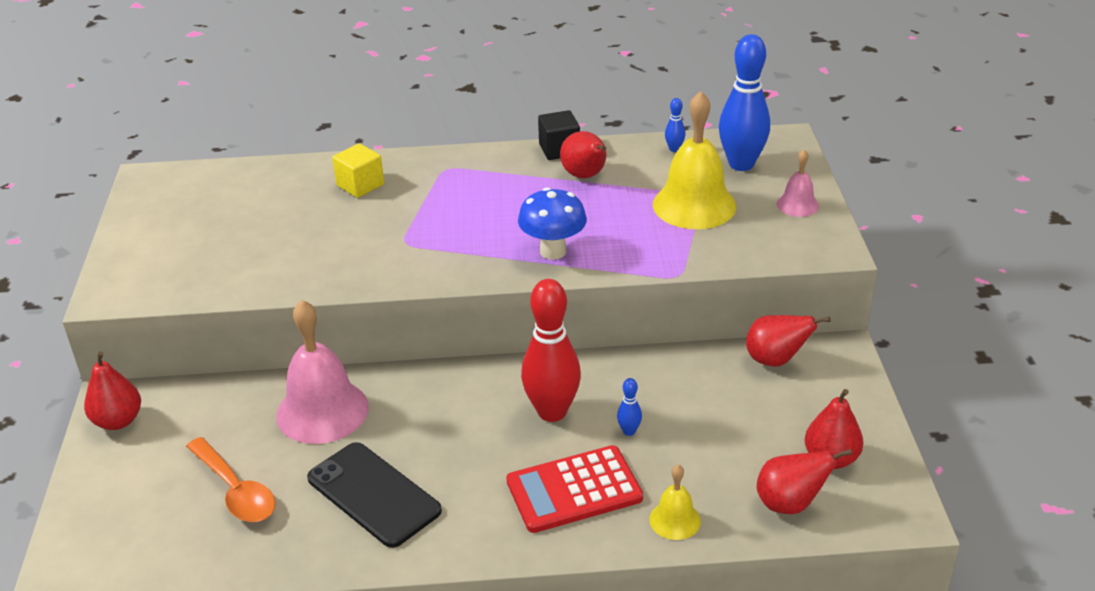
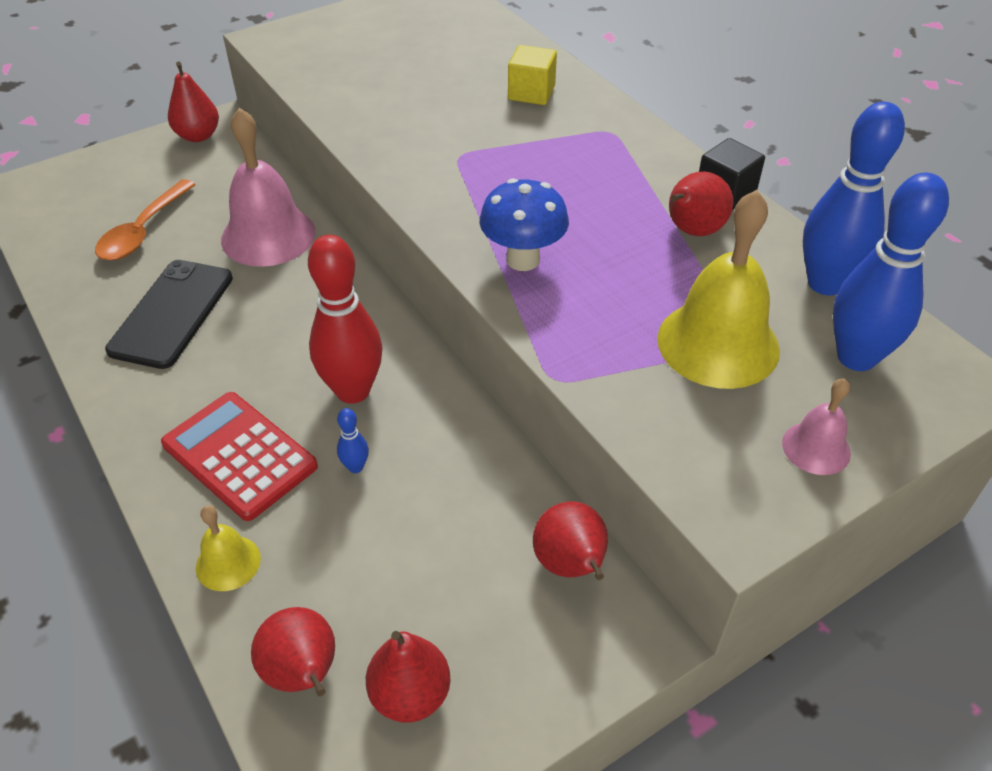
camera: 60 degrees right, 10 degrees up
(674, 149) = (825, 283): blue bowling pin -> blue bowling pin, size x2.40

